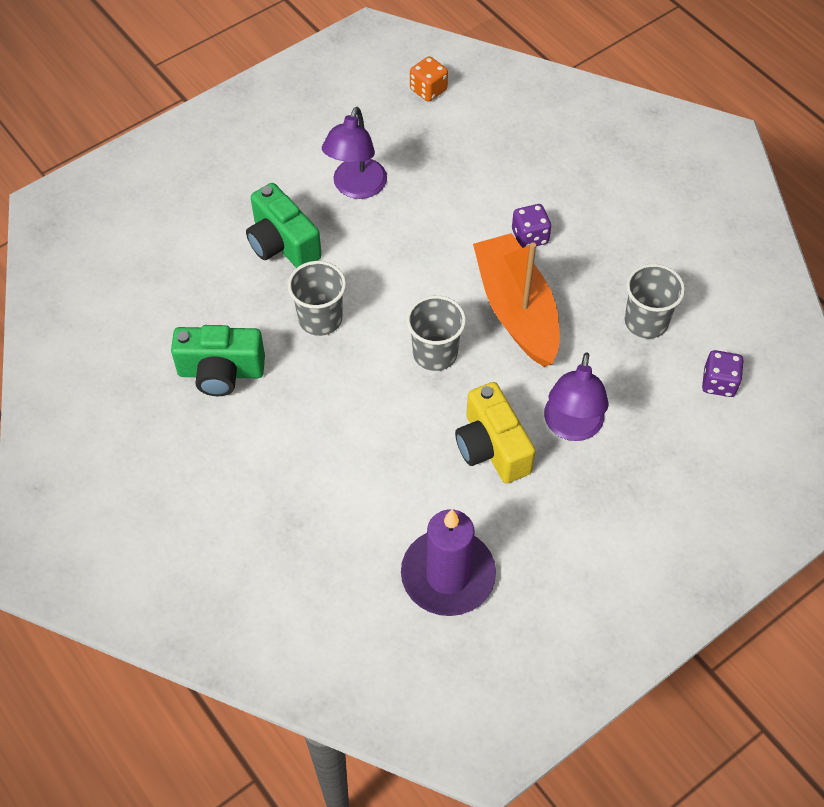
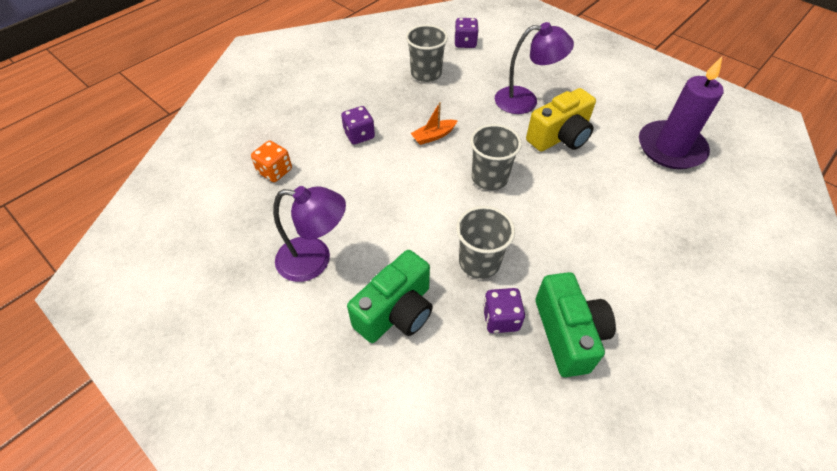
camera: 100 degrees left, 5 degrees down
(252, 322) = (500, 319): none -> purple dice
(428, 90) = (182, 221): orange dice -> orange dice (275, 171)
(516, 310) = (433, 136): orange boat -> orange boat, size x0.40

